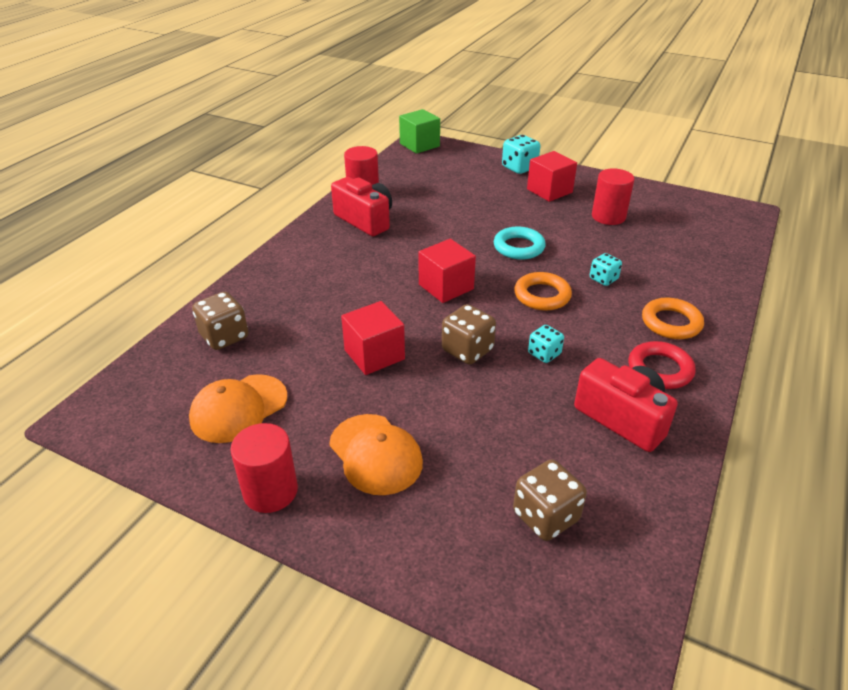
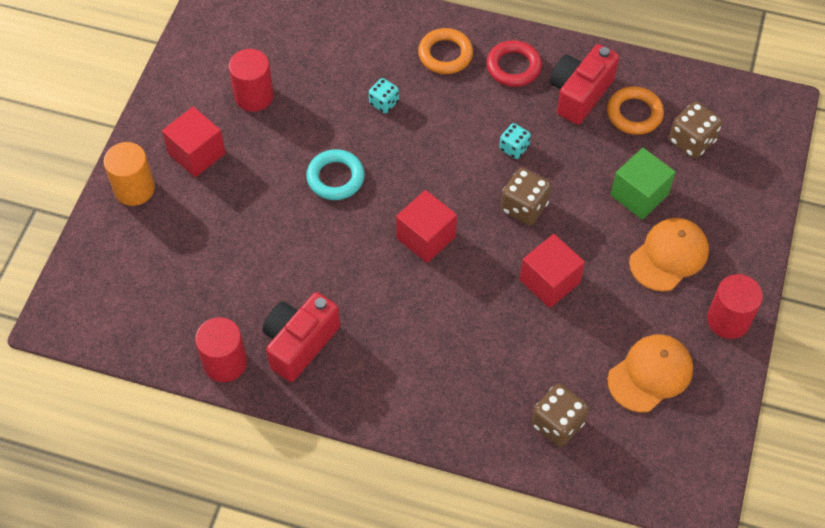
camera: 100 degrees left, 20 degrees up
(238, 408) = (650, 374): orange cap -> orange cap turned 75 degrees counterclockwise
(419, 145) = (67, 319): green cube -> green cube (639, 195)
(519, 168) = (134, 189): turquoise dice -> orange cylinder
(542, 295) = (423, 153): orange ring -> orange ring (634, 114)

